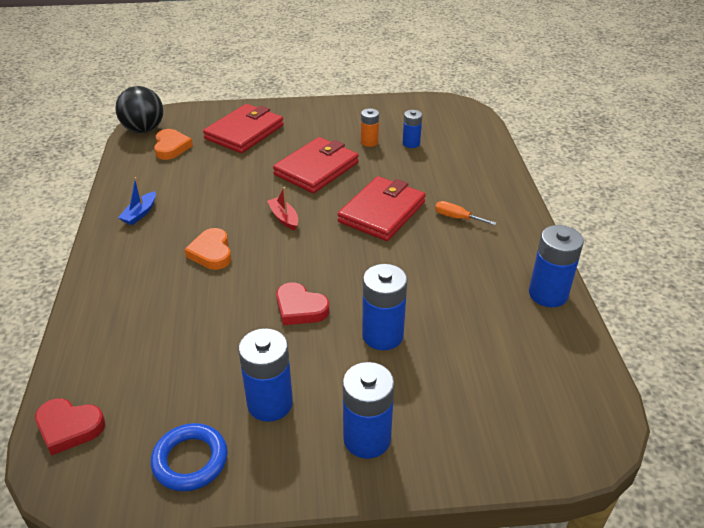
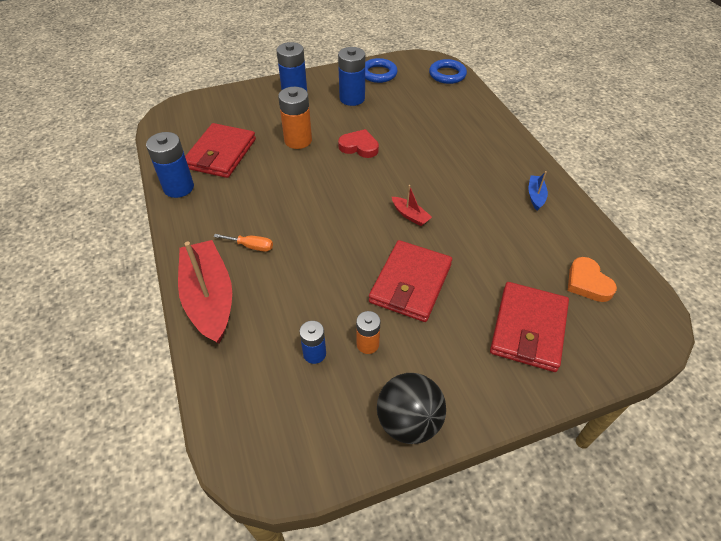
camera: 165 degrees right, 10 degrees up
(69, 427) = (447, 74): red heart -> blue ring
(144, 130) = (647, 306): black ball -> black ball (408, 421)
(211, 253) = (448, 173): orange heart -> none
(382, 212) = (324, 239): red wallet -> red wallet (221, 154)
(382, 335) = (298, 140): blue battery -> orange battery
(496, 186) = (209, 298): none -> red boat

